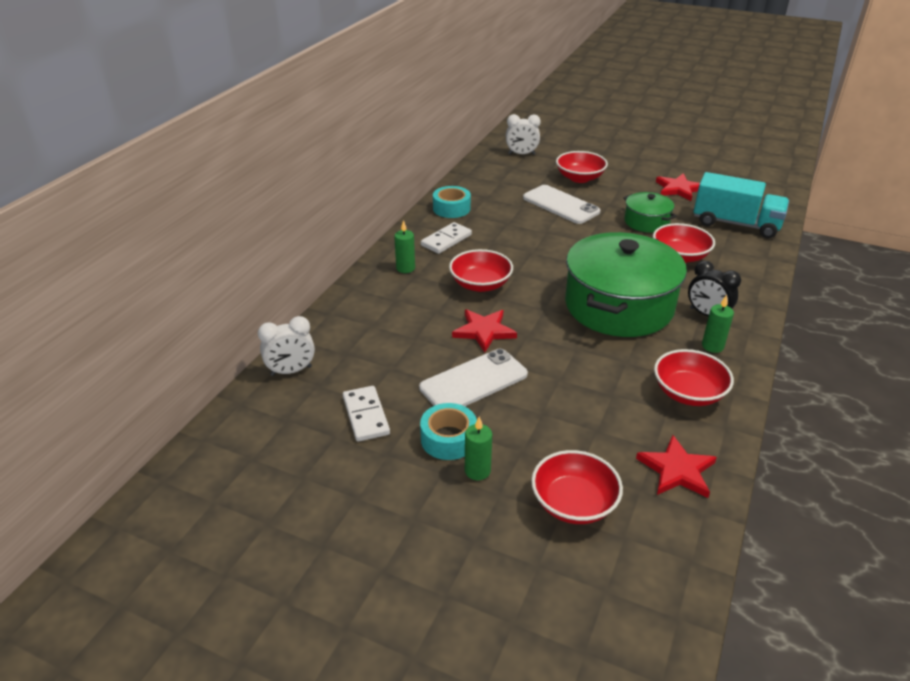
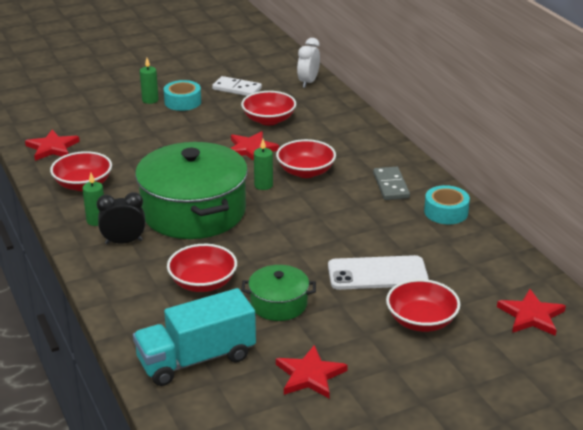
camera: 130 degrees right, 5 degrees down
(405, 268) = (371, 153): green candle -> green candle (263, 185)
(446, 240) = (390, 186): white domino -> grey domino
(473, 381) = (212, 126): white phone -> none
(521, 154) = (531, 316): white clock -> red star
(573, 503) = (89, 113): red bowl -> red bowl (269, 120)

